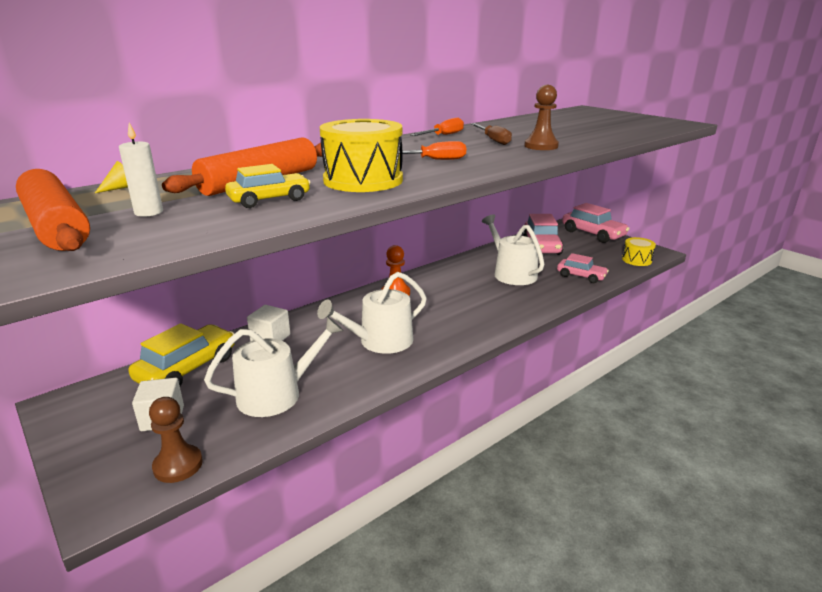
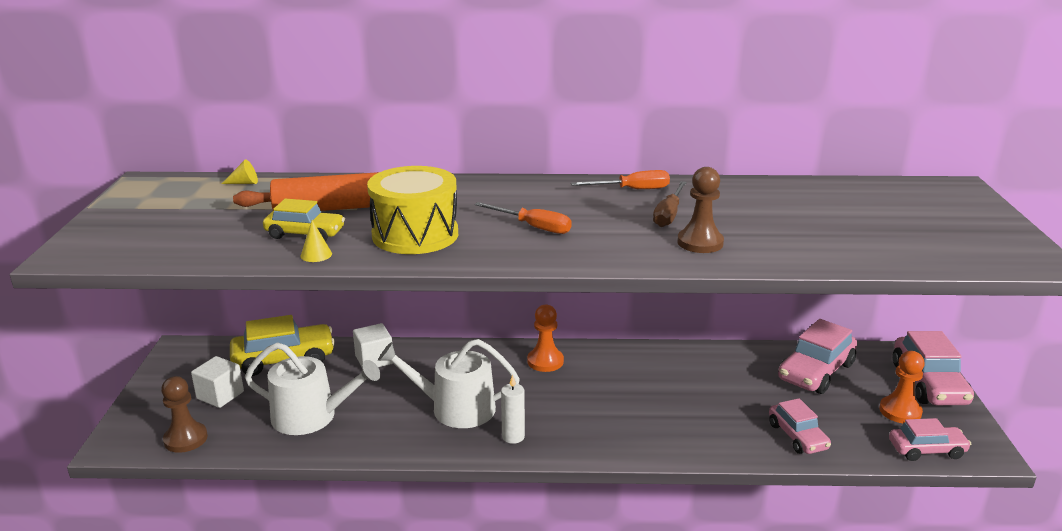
camera: 40 degrees right, 0 degrees up
(56, 226) = (148, 214): orange rolling pin -> none
(149, 212) = (214, 219): white candle -> white candle (513, 436)
(313, 207) = (316, 255): none -> yellow cone
(511, 273) = (712, 393): white watering can -> none
(601, 249) = (900, 411): none -> orange pawn
(636, 260) = (926, 450): yellow drum -> pink car

